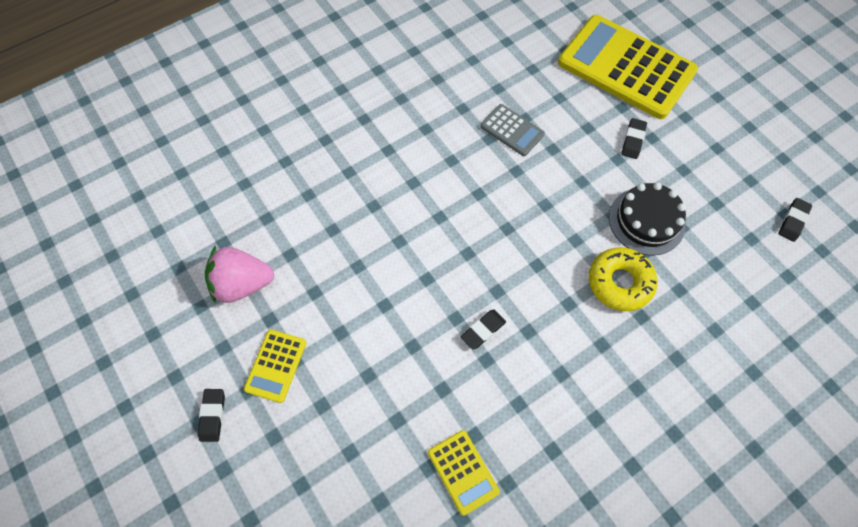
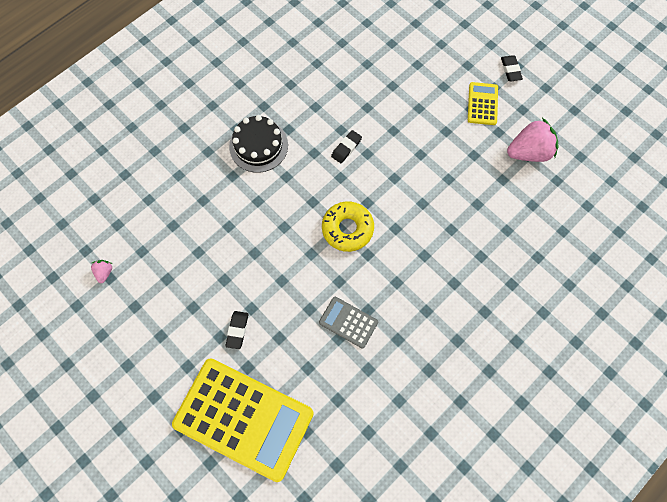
camera: 170 degrees right, 5 degrees up
(463, 472) = (345, 65): yellow calculator -> none
(620, 282) = (248, 198): yellow donut -> yellow donut (347, 229)
(646, 221) = (227, 253): black cake -> black cake (258, 146)
(793, 221) = (104, 272): black eraser -> pink strawberry

